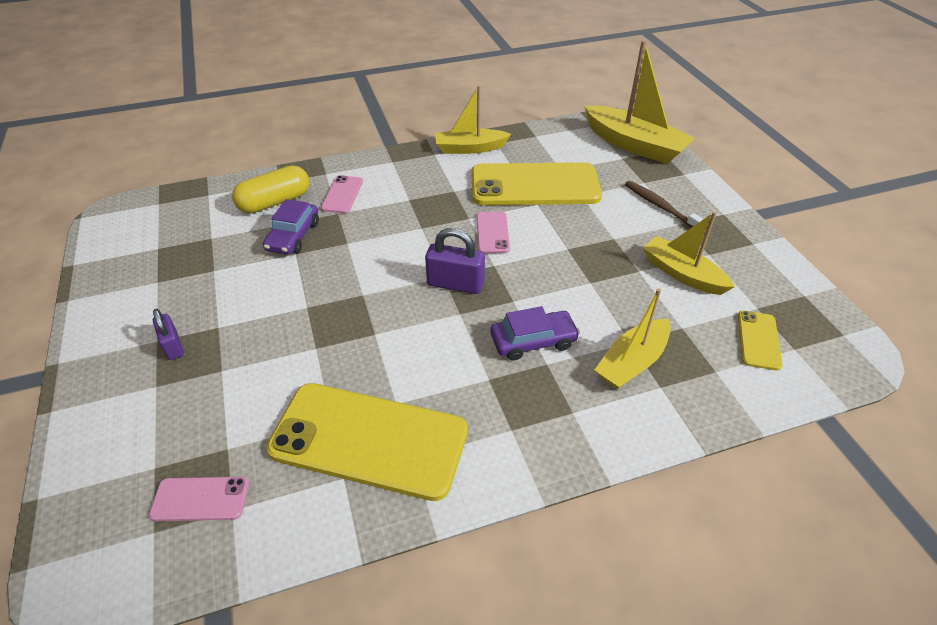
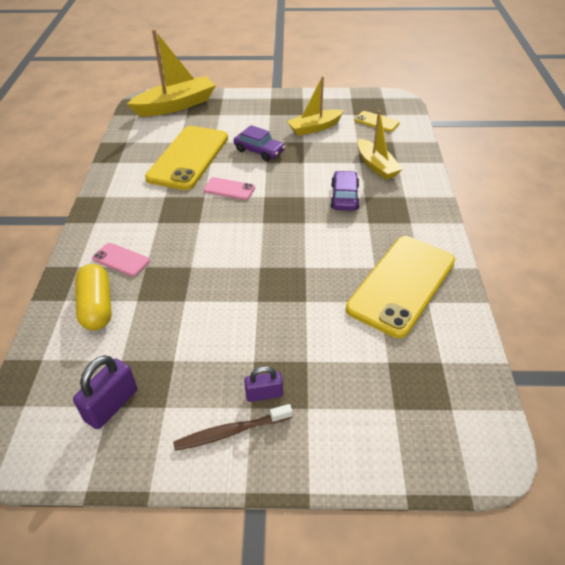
camera: 70 degrees left, 0 degrees up
(200, 499) = (429, 379): pink phone -> none
(293, 236) = (159, 299): purple car -> purple car (259, 151)
(455, 284) = (274, 218): purple padlock -> purple padlock (111, 405)
(469, 148) = (114, 176): yellow boat -> none
(660, 207) = (249, 116): brown toothbrush -> brown toothbrush (230, 432)

